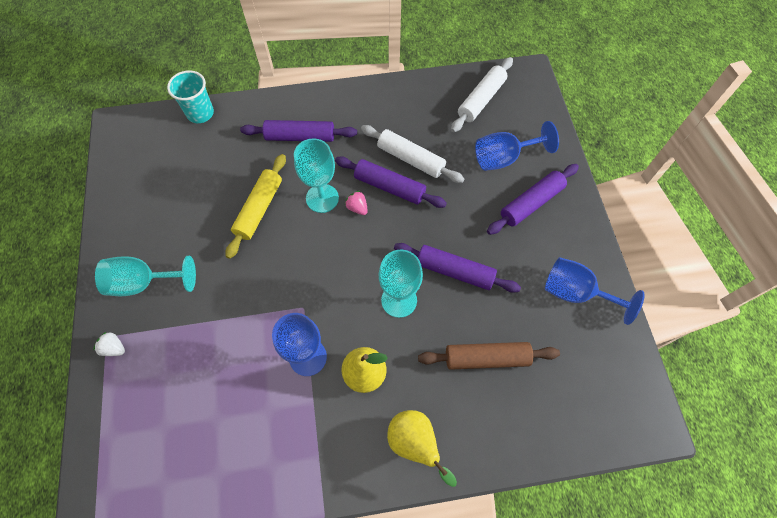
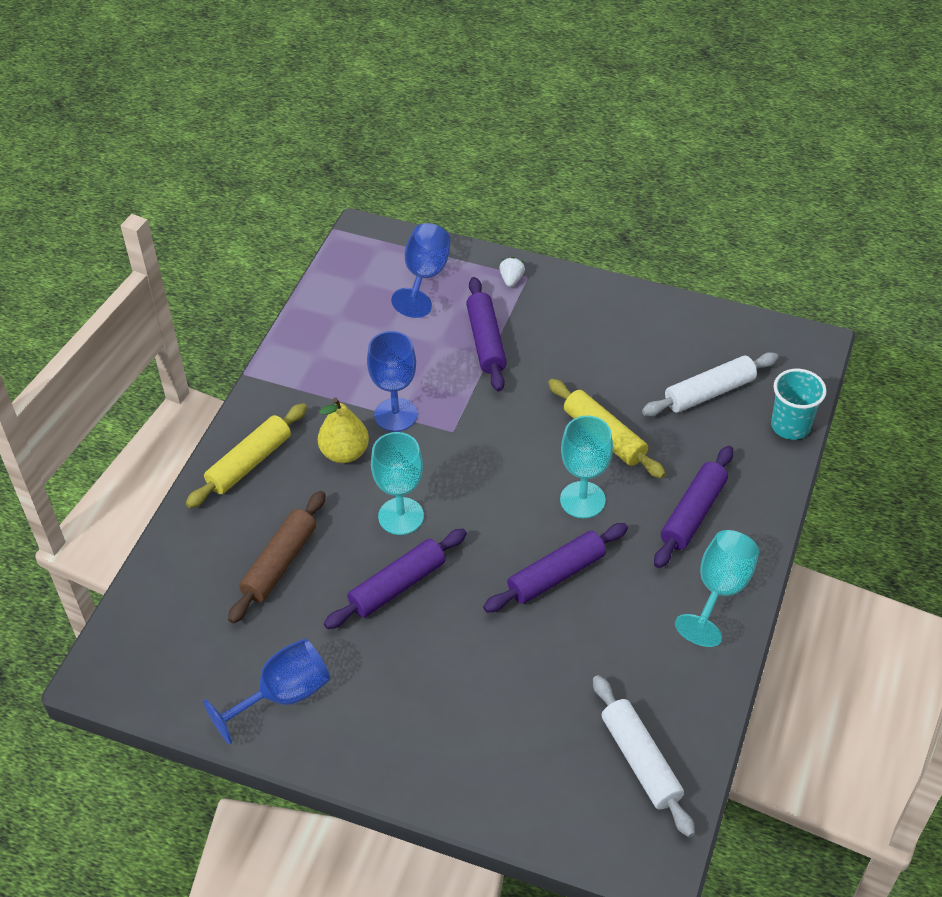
camera: 120 degrees right, 15 degrees down
(114, 348) = (511, 279): white strawberry -> white strawberry turned 45 degrees counterclockwise
(144, 283) = (570, 316): turquoise goblet -> turquoise goblet (719, 590)
(357, 208) = (546, 529): pink strawberry -> none
(410, 159) = (585, 618): white rolling pin -> white rolling pin (709, 392)
(414, 443) = (249, 463): yellow pear -> yellow rolling pin
(503, 158) = (520, 730): blue goblet -> blue goblet (424, 276)
(531, 203) = (431, 721): purple rolling pin -> purple rolling pin (486, 341)

